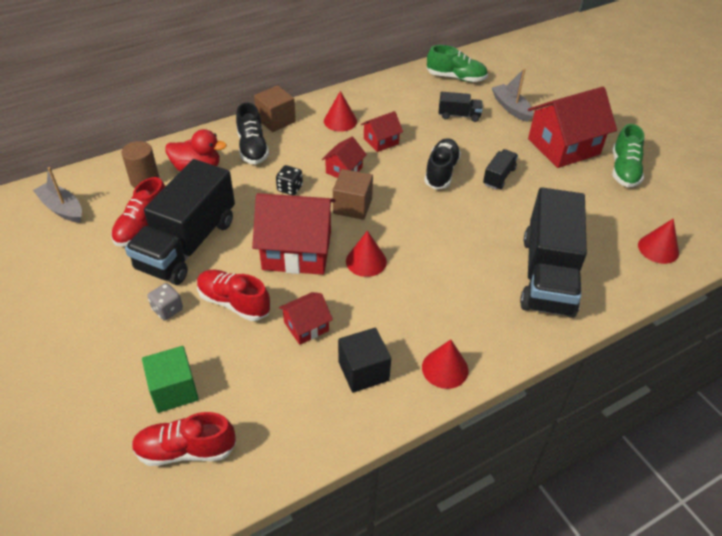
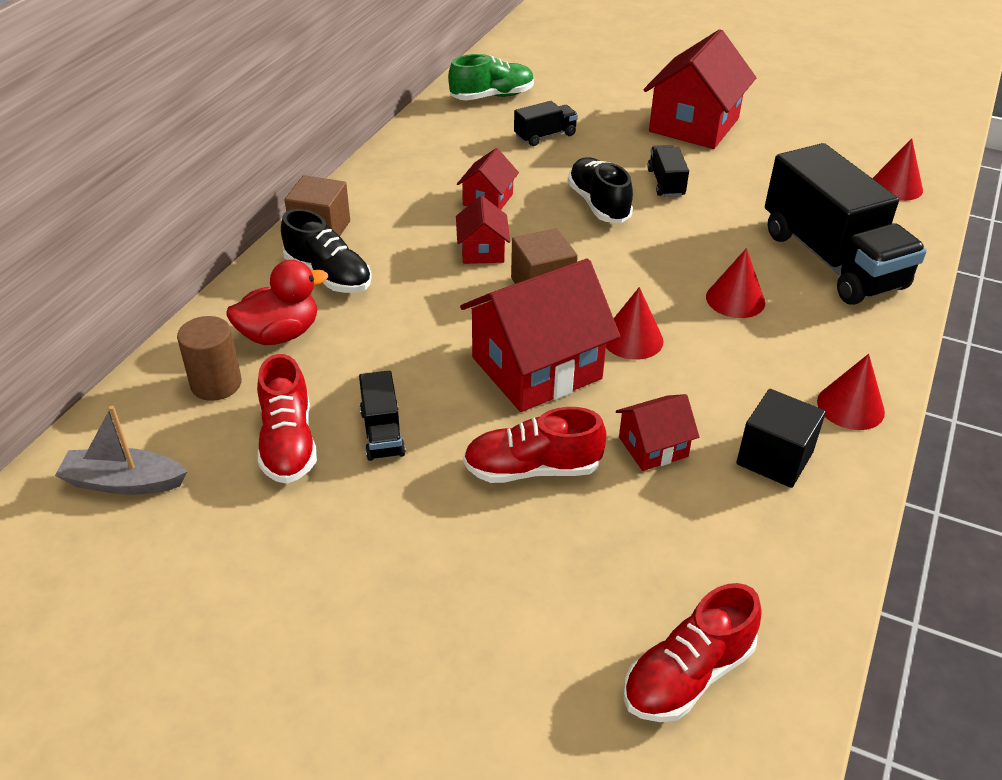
camera: 35 degrees left, 5 degrees down
(167, 309) = (454, 526): grey dice -> none
(174, 390) = (585, 616): green cube -> none
(187, 244) = (382, 433): black truck -> black truck, size x0.44
(290, 188) = (439, 301): black dice -> none
(306, 326) = (653, 447): red house -> red house turned 45 degrees clockwise
(340, 121) = (408, 197): red cone -> red cone (735, 299)
(511, 108) = (592, 106): grey boat -> none
(624, 170) = (778, 125): green shoe -> none

